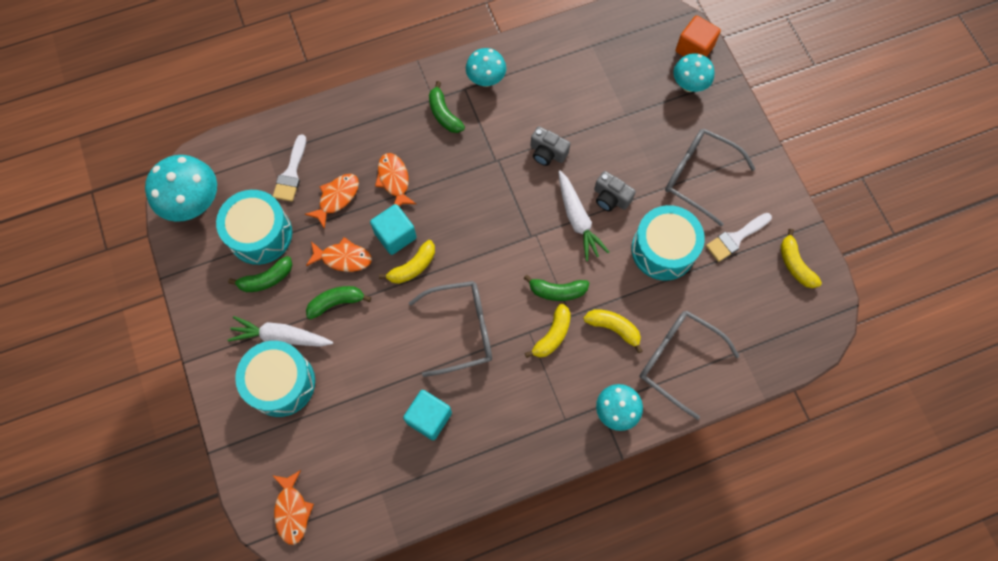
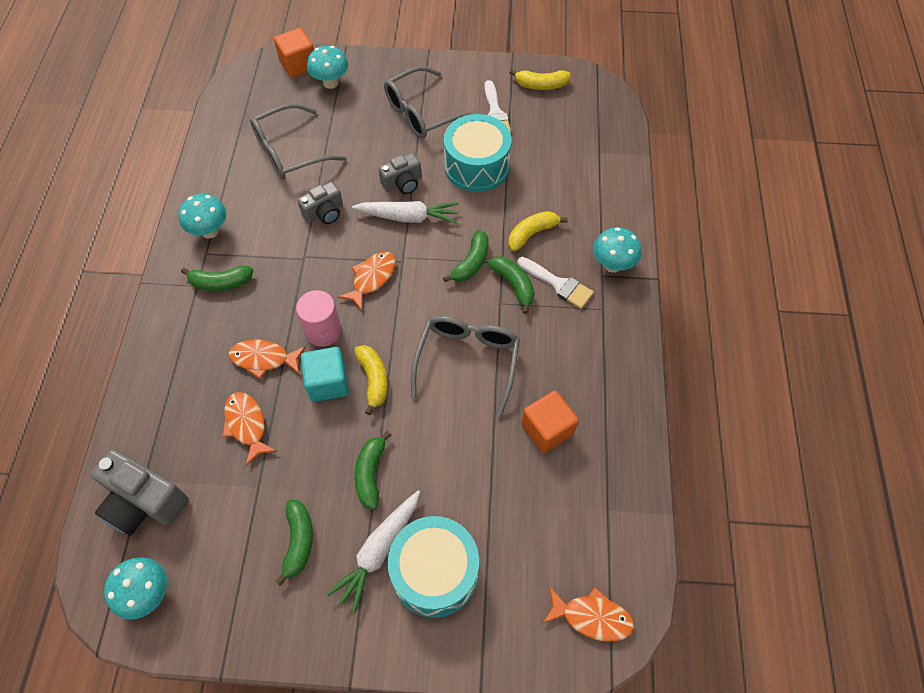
camera: 65 degrees left, 10 degrees down
(195, 204) = (148, 594): turquoise mushroom -> turquoise mushroom, size x0.63
(253, 165) = (144, 502): none -> grey camera
(260, 234) = (238, 528): turquoise drum -> none
(291, 173) = (184, 463): white brush -> white brush (558, 284)
(343, 258) = (322, 446): orange fish -> orange fish (372, 278)
(429, 418) = (547, 429): turquoise cube -> orange cube
(437, 209) = (323, 331): none -> pink cylinder
(552, 335) = (513, 285): yellow banana -> green banana
(678, 361) = (587, 199): grey glasses -> grey glasses (290, 151)

